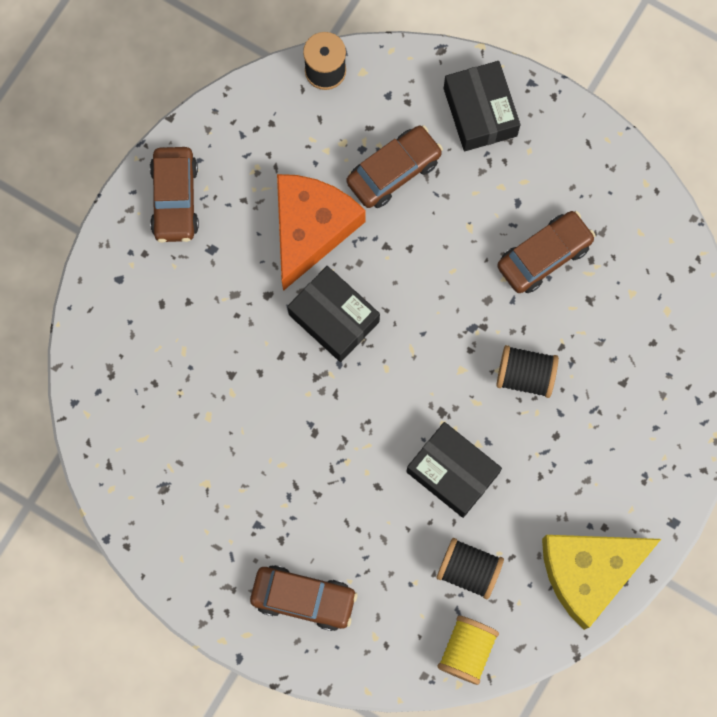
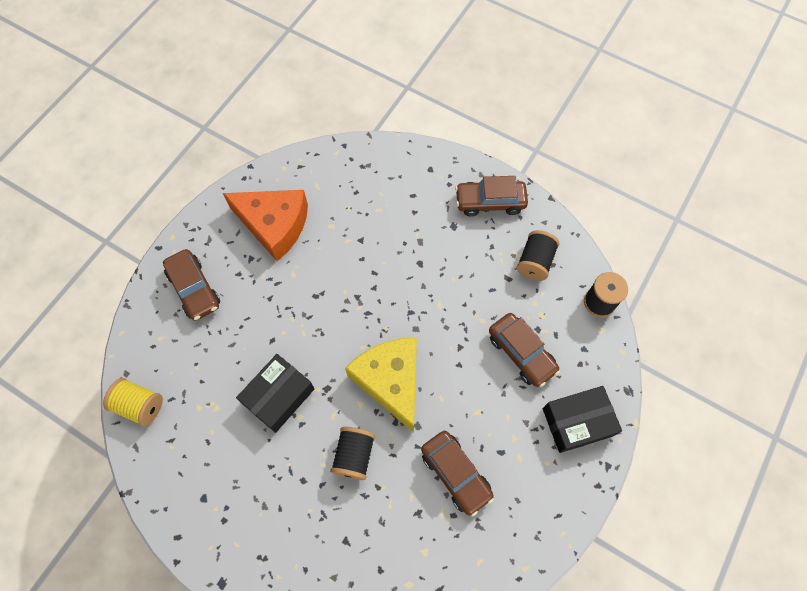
camera: 90 degrees right, 10 degrees down
(303, 598) = (194, 289): brown car -> brown car turned 45 degrees counterclockwise
(311, 228) = (472, 292): orange cheese -> orange cheese (274, 225)
(334, 318) = (402, 309): black box -> none
(468, 570) = (201, 407): black spool -> black spool (535, 262)
(589, 572) = (188, 506): yellow cheese -> yellow cheese (390, 381)

